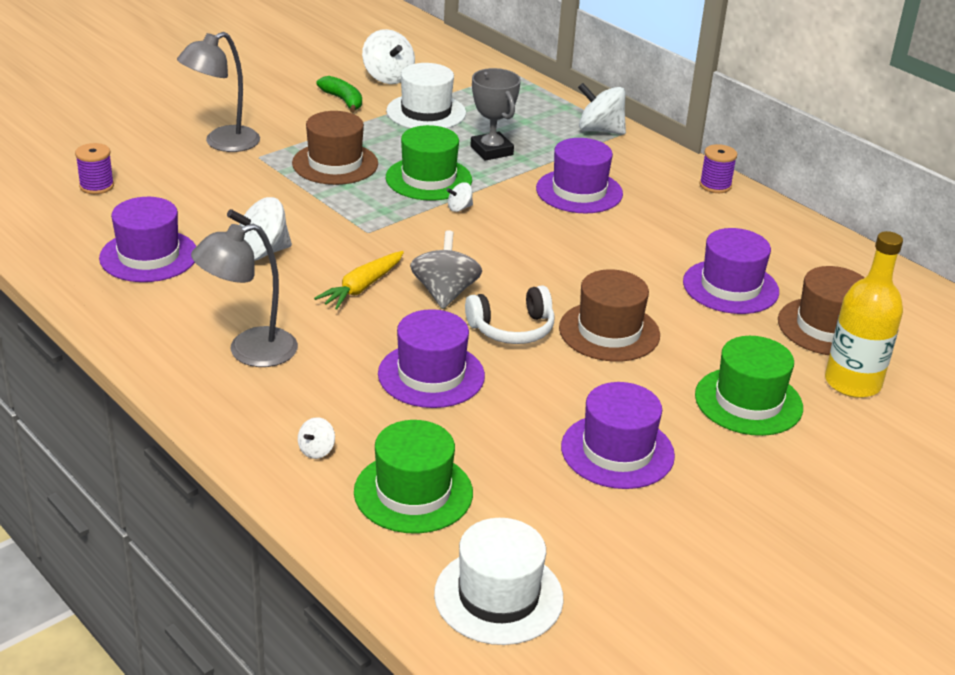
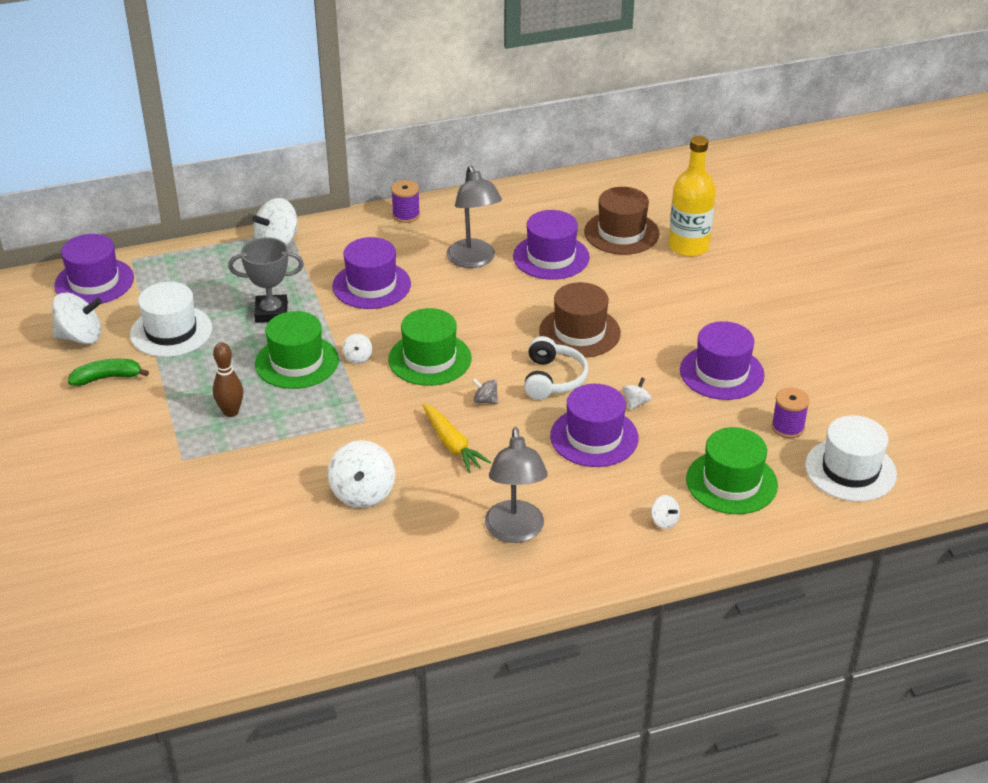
camera: 65 degrees left, 5 degrees up
(97, 186) = (166, 585): purple spool -> purple spool (787, 427)
(149, 256) = (326, 568): purple hat -> purple hat (94, 282)
(222, 143) = (137, 478): grey lamp -> grey lamp (474, 260)
(335, 164) = (231, 412): brown hat -> brown bowling pin
(445, 293) = (485, 400): grey spinning top -> grey spinning top, size x0.49
(511, 394) = (636, 403): none -> white spinning top
(748, 401) = (690, 297): green hat -> green hat (429, 359)

